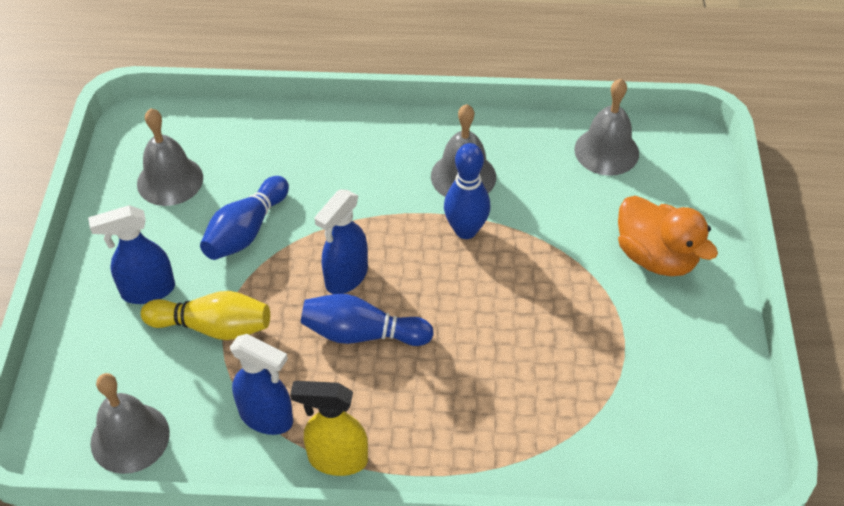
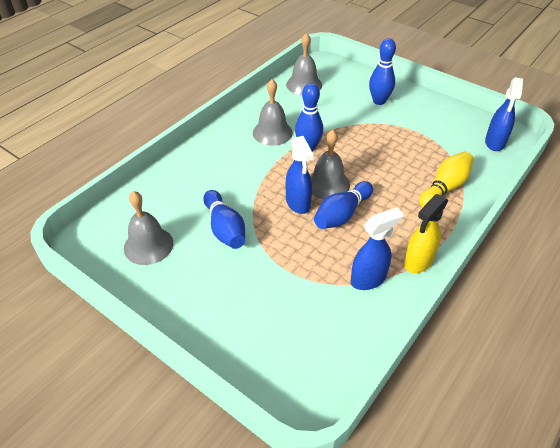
camera: 55 degrees left, 5 degrees down
(130, 438) = (335, 353): grey bell -> grey bell (327, 184)
(147, 291) = (226, 294): blue spray bottle -> blue spray bottle (494, 143)
(213, 327) = (283, 275): yellow bowling pin -> yellow bowling pin (444, 188)
(655, 257) = (379, 101): orange duck -> blue bowling pin

